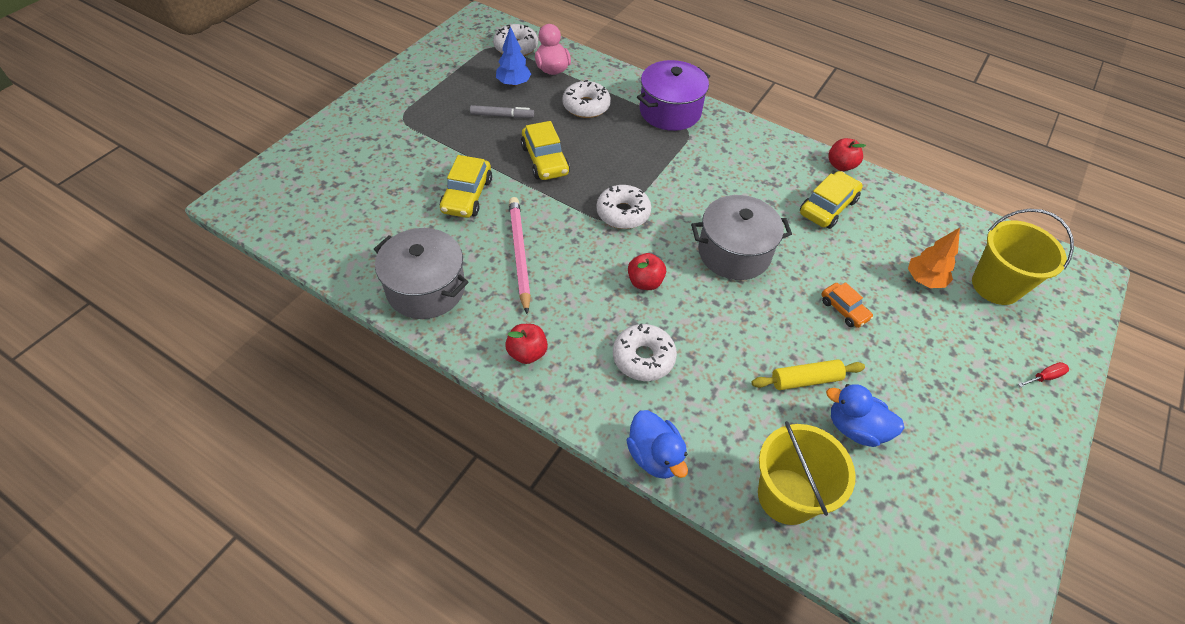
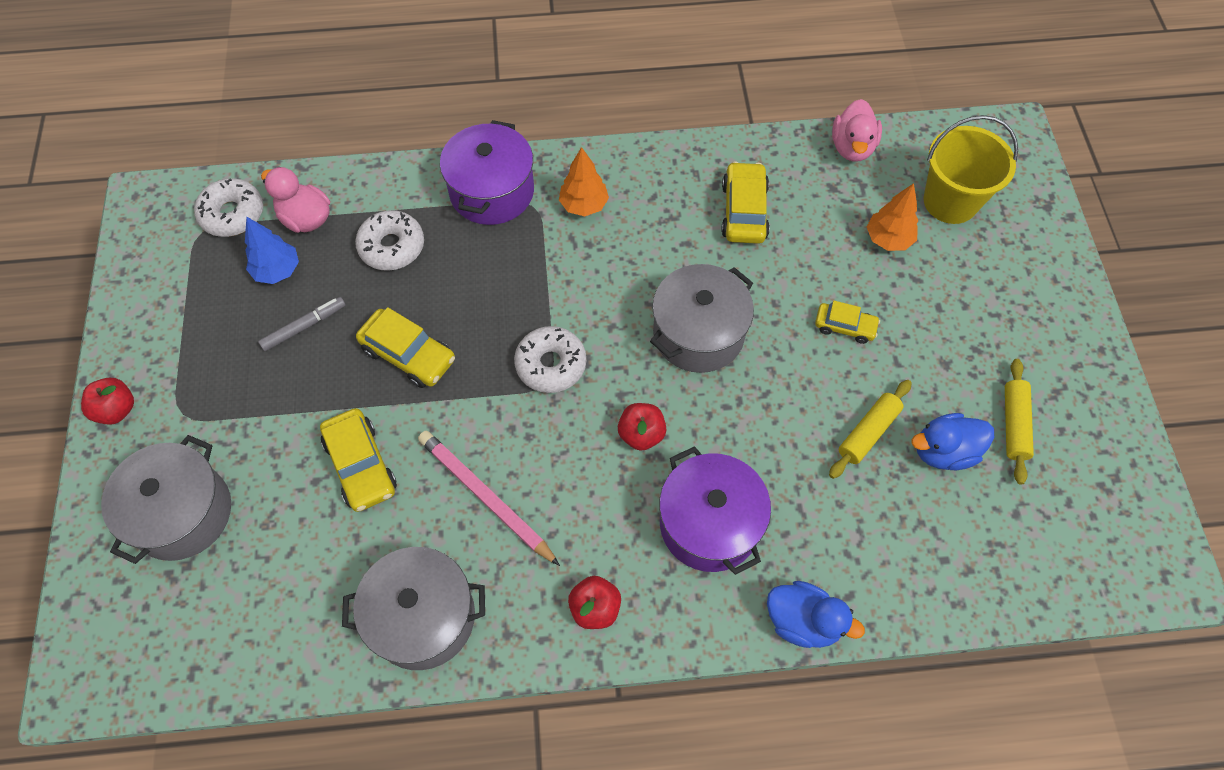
camera: 35 degrees left, 10 degrees up
(357, 160) = (182, 513): none -> grey pot
(643, 358) = (709, 524): white donut -> purple pot
(721, 147) = (584, 205): none -> orange tree
(786, 496) = (939, 568): yellow bucket -> none
(841, 165) = (719, 148): red apple -> red apple (117, 410)
(844, 310) = (845, 326): orange car -> yellow car
(930, 449) = (1014, 424): none -> yellow rolling pin
(942, 215) = (852, 147): none -> pink duck
(1044, 377) = (1050, 276): red screwdriver -> none

